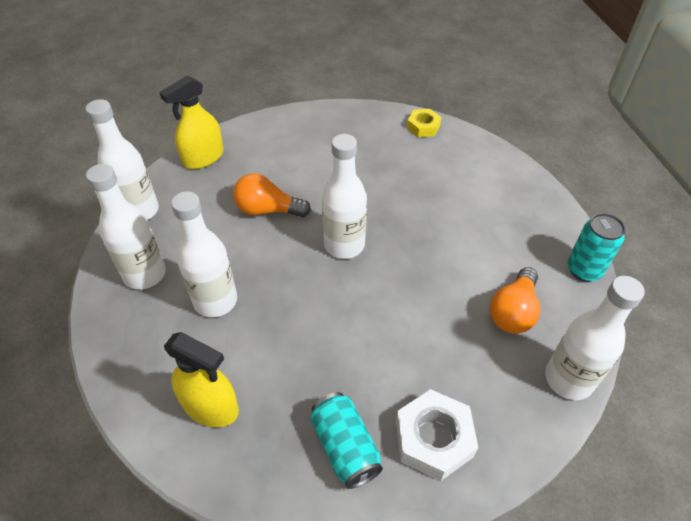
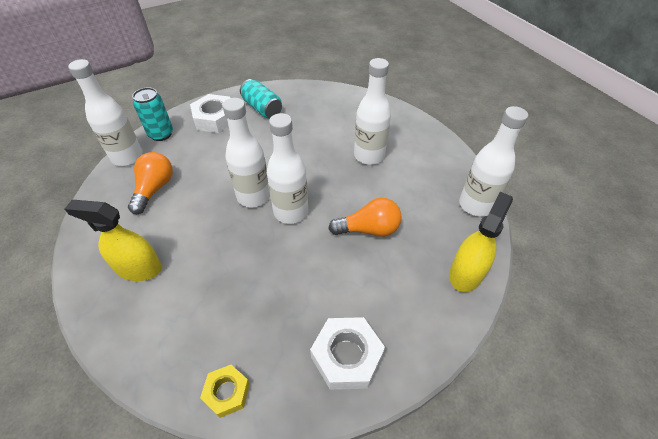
camera: 165 degrees right, 0 degrees up
(145, 274) = (429, 161): white bottle -> white bottle (253, 196)
(211, 406) = (340, 110): yellow spray bottle -> yellow spray bottle (139, 268)
(332, 128) = (347, 356): none -> white nut
(584, 270) = (84, 232): turquoise can -> turquoise can (161, 134)

